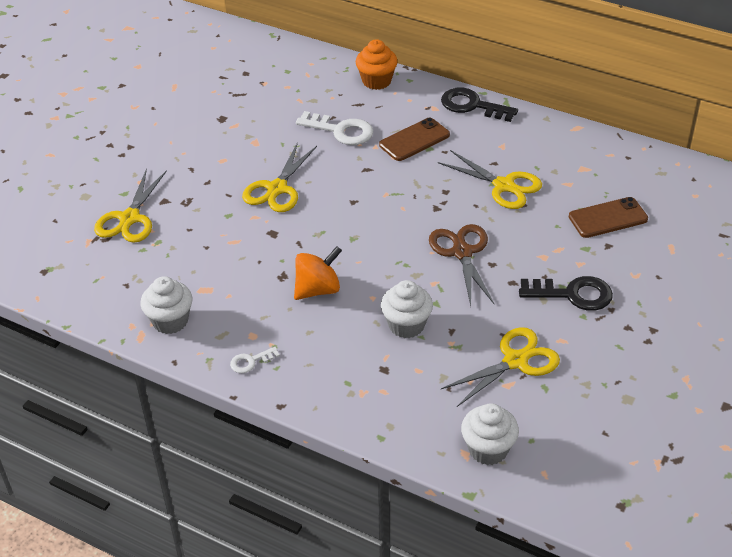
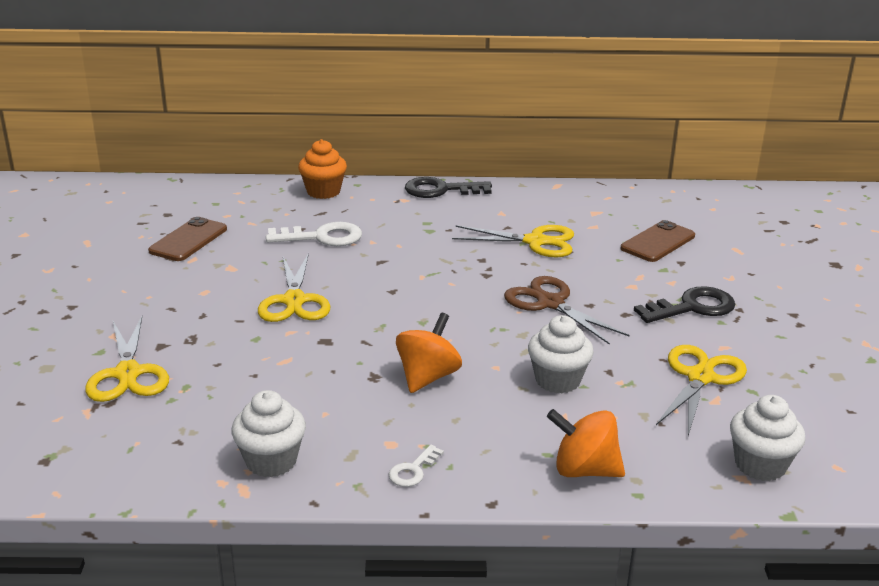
camera: 30 degrees left, 15 degrees down
(361, 405) = (584, 470): none -> orange spinning top
(414, 140) = (409, 227): brown phone -> brown phone (188, 240)

